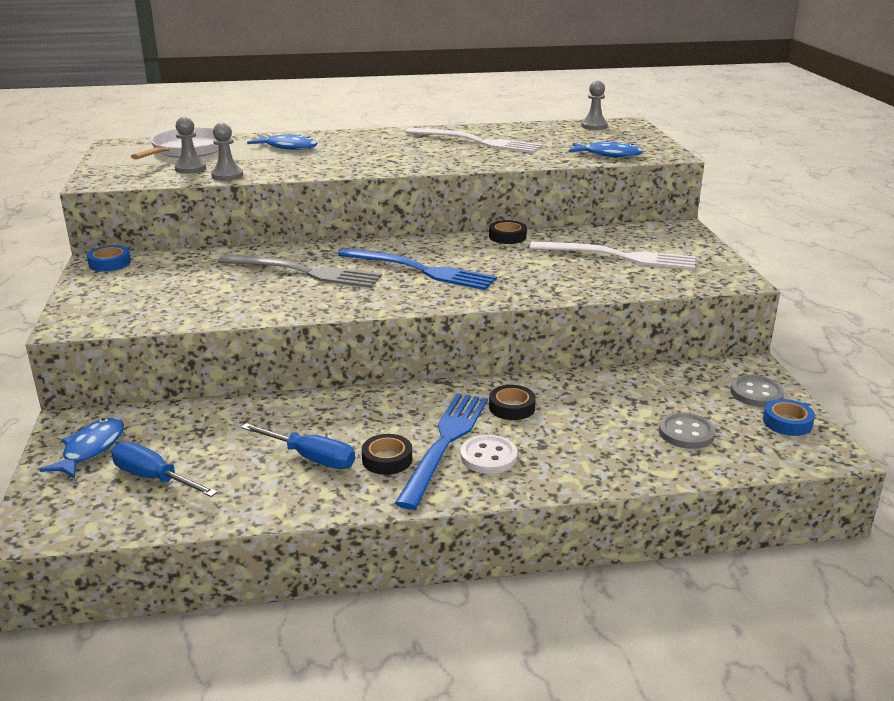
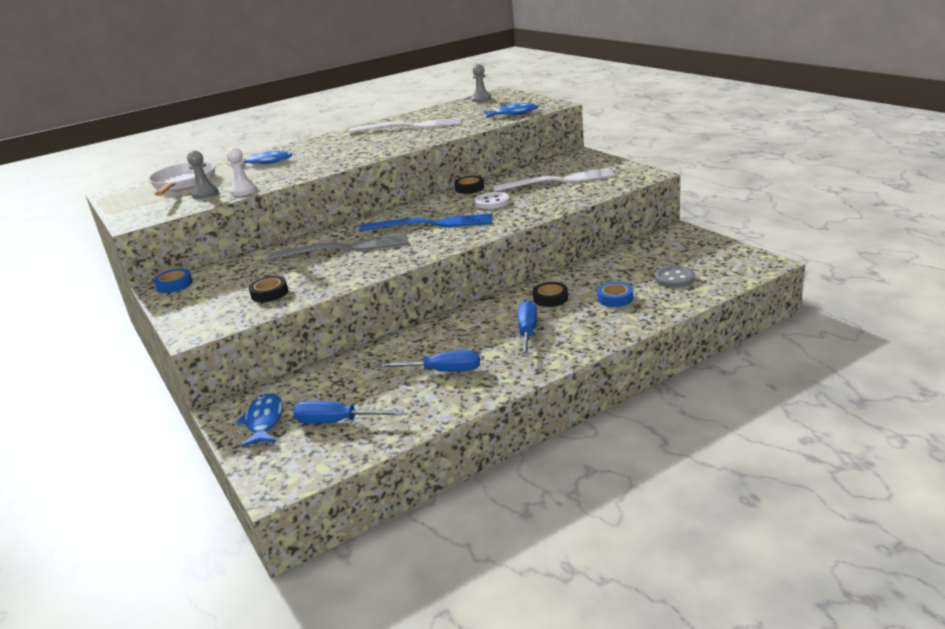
camera: 20 degrees left, 0 degrees up
(227, 176) = (243, 191): grey pawn -> white pawn
(387, 459) = (497, 354): black tape -> black tape (269, 293)
(445, 443) = (527, 333): blue fork -> blue screwdriver
(488, 456) = (564, 331): white button -> white button (492, 202)
(756, 393) = (695, 244): grey button -> none
(787, 422) = (727, 255): blue tape -> blue tape (615, 298)

